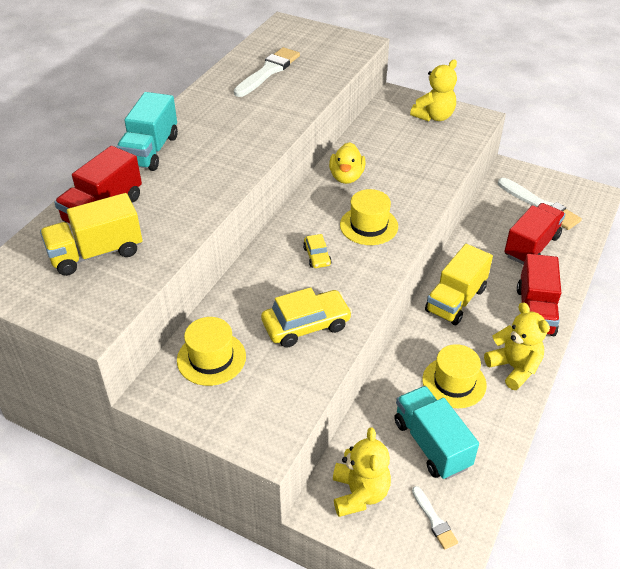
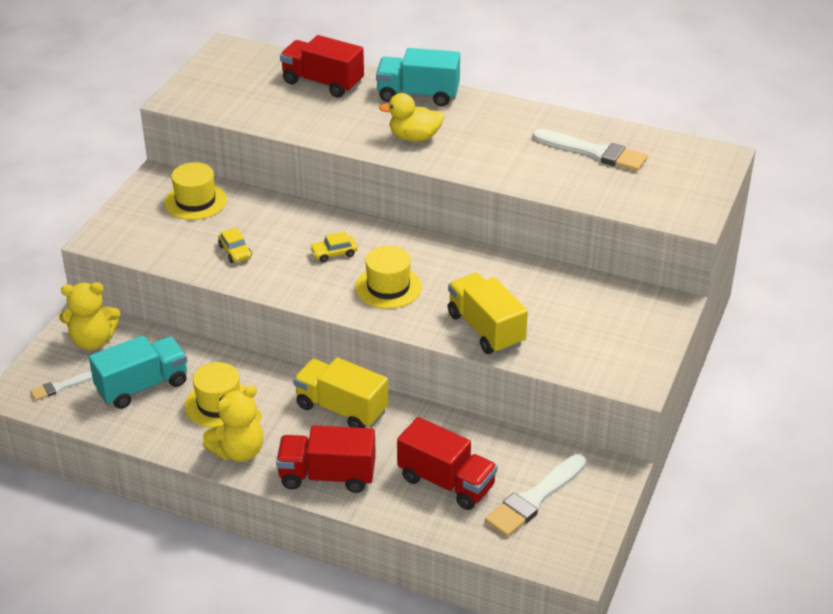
camera: 85 degrees right, 5 degrees down
(96, 253) = (262, 88): yellow truck -> yellow truck (485, 329)
(306, 325) = (235, 252): yellow car -> yellow car, size x0.54
(346, 177) = (476, 268): yellow duck -> yellow duck (414, 137)
(434, 116) = (628, 340): yellow teddy bear -> none

